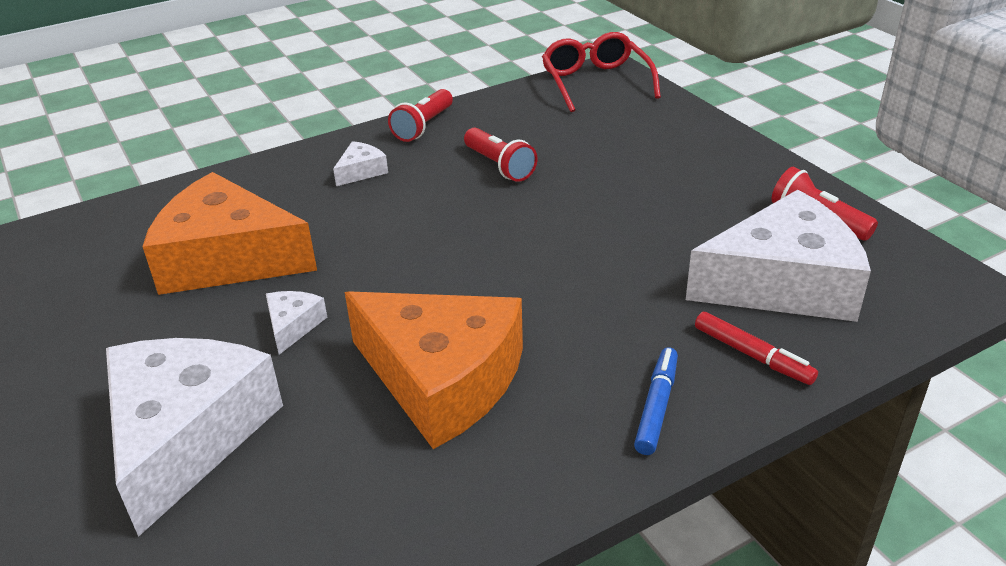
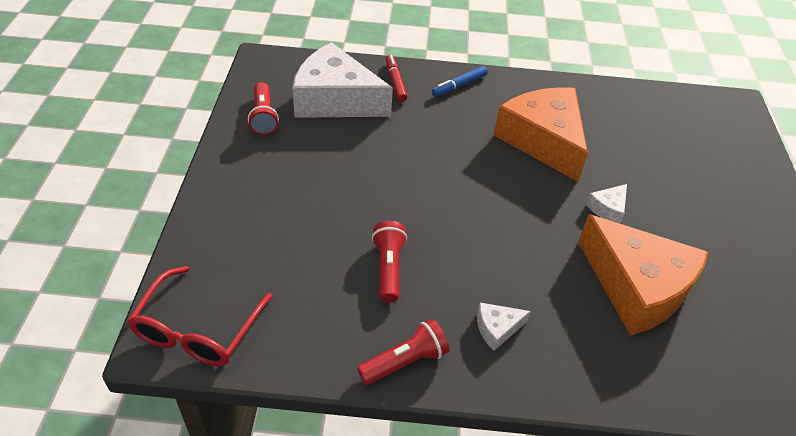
camera: 150 degrees left, 10 degrees up
(187, 436) = (680, 175): white cheese -> none

